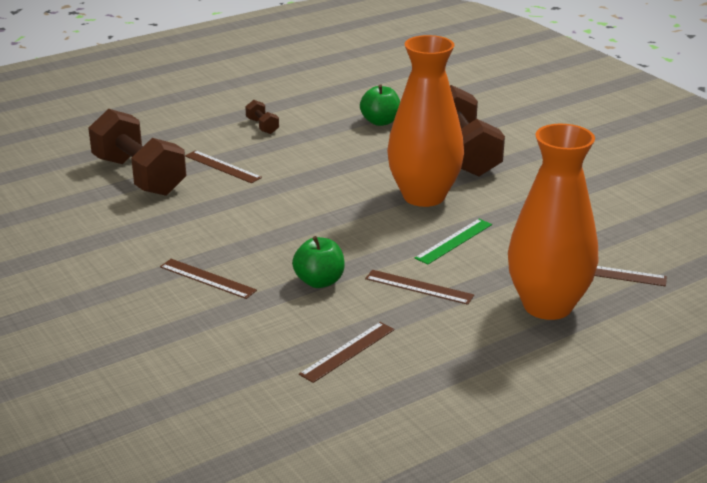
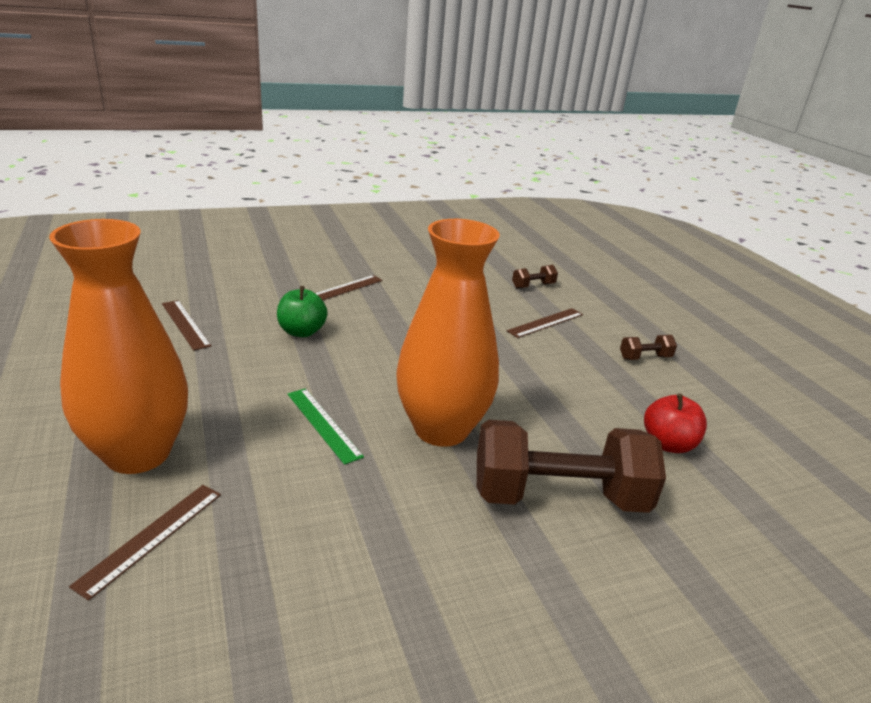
camera: 100 degrees right, 0 degrees up
(139, 176) = (533, 286): brown dumbbell -> brown dumbbell, size x0.42
(380, 122) = (668, 444): green apple -> red apple
(419, 287) = (250, 379): brown ruler -> none

